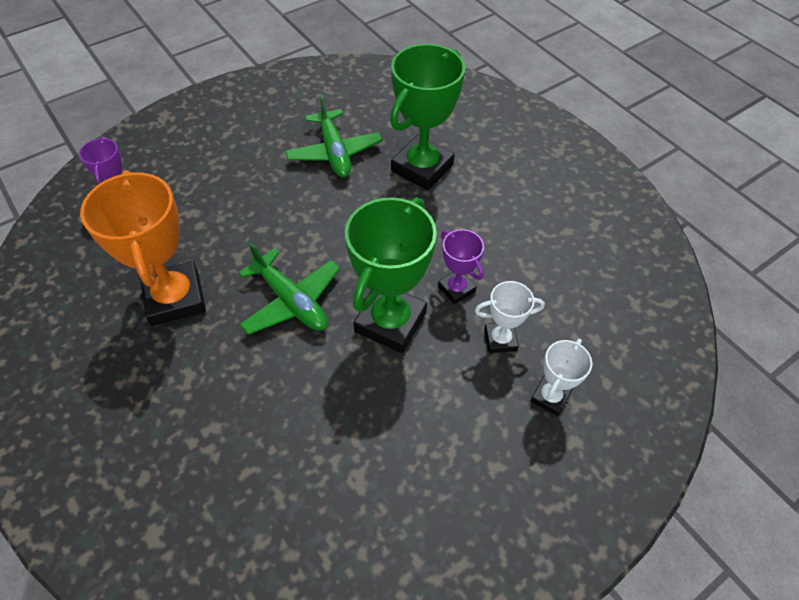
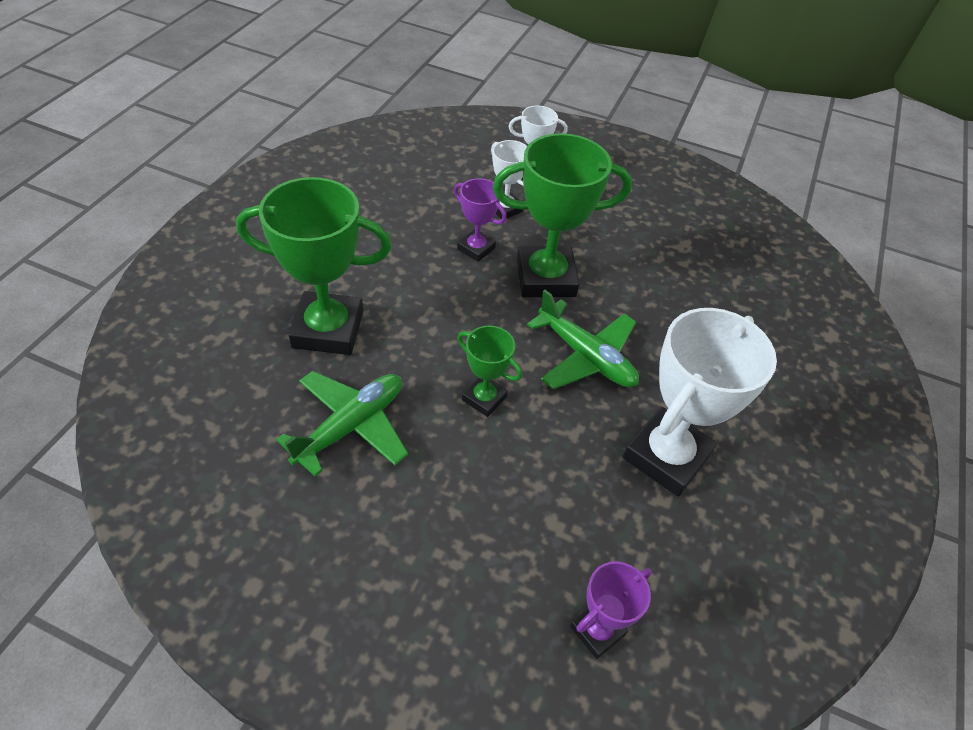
camera: 125 degrees left, 5 degrees down
(175, 298) = (666, 456): orange trophy -> white trophy
(291, 301) = (585, 357): green plane -> green plane turned 120 degrees clockwise
(303, 222) = (484, 398): none -> green trophy
(456, 289) = (476, 248): purple trophy -> purple trophy turned 75 degrees counterclockwise

